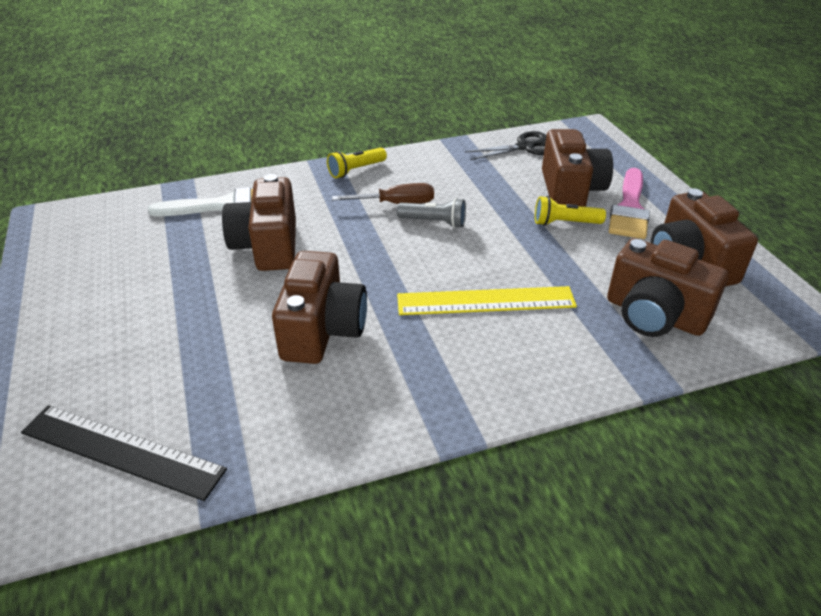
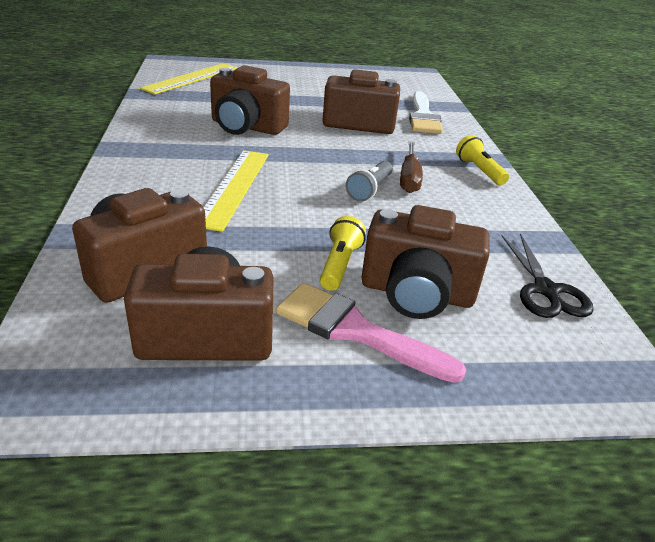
camera: 100 degrees right, 5 degrees down
(122, 451) = (191, 78): black ruler -> yellow ruler

